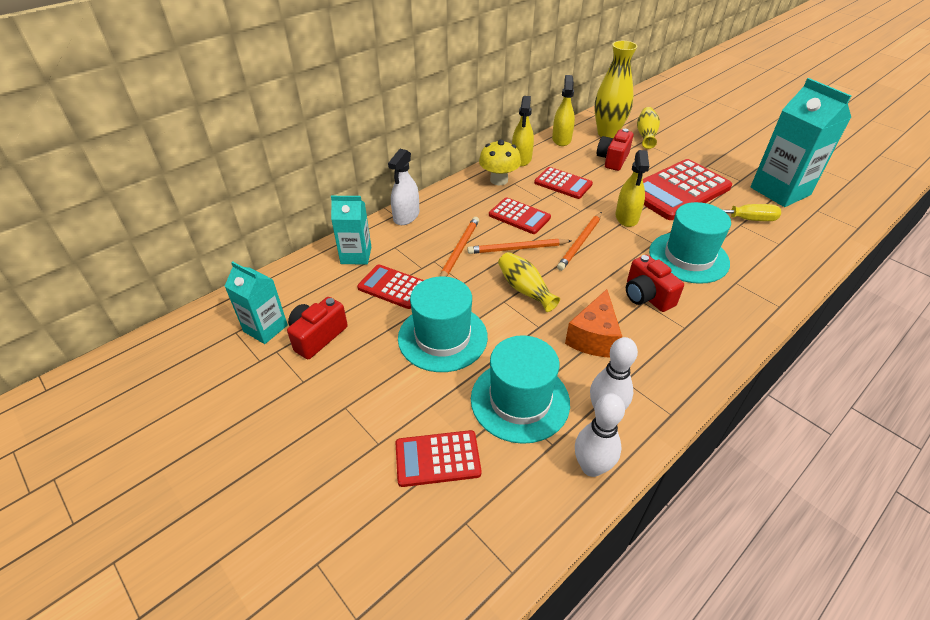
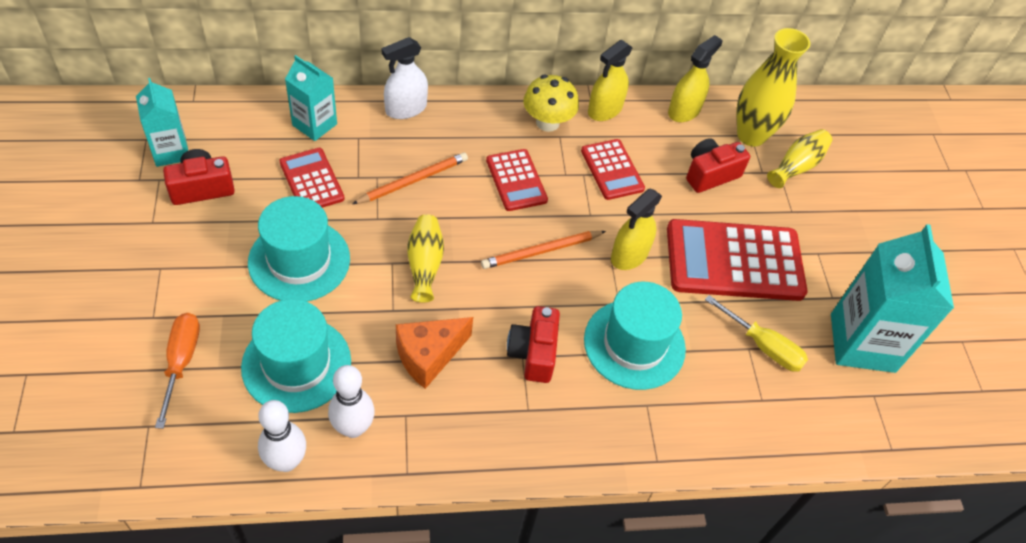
camera: 30 degrees right, 10 degrees up
(437, 458) = (181, 362): red calculator -> orange screwdriver
(517, 249) = (470, 216): orange pencil -> none

